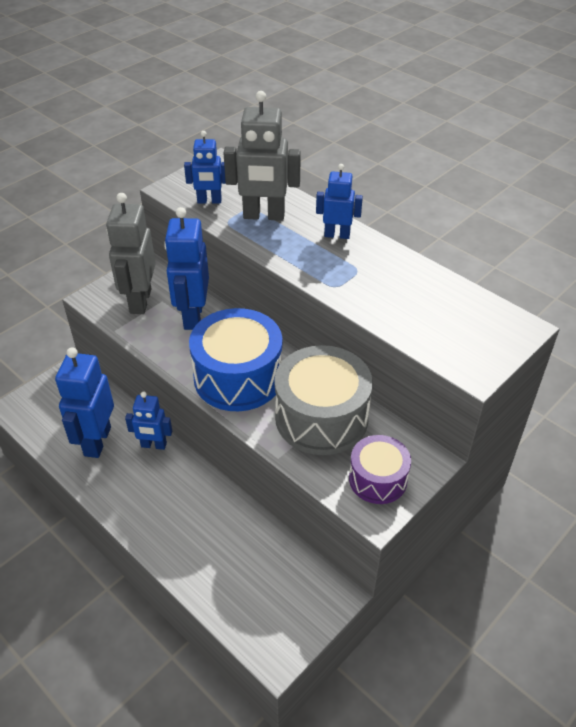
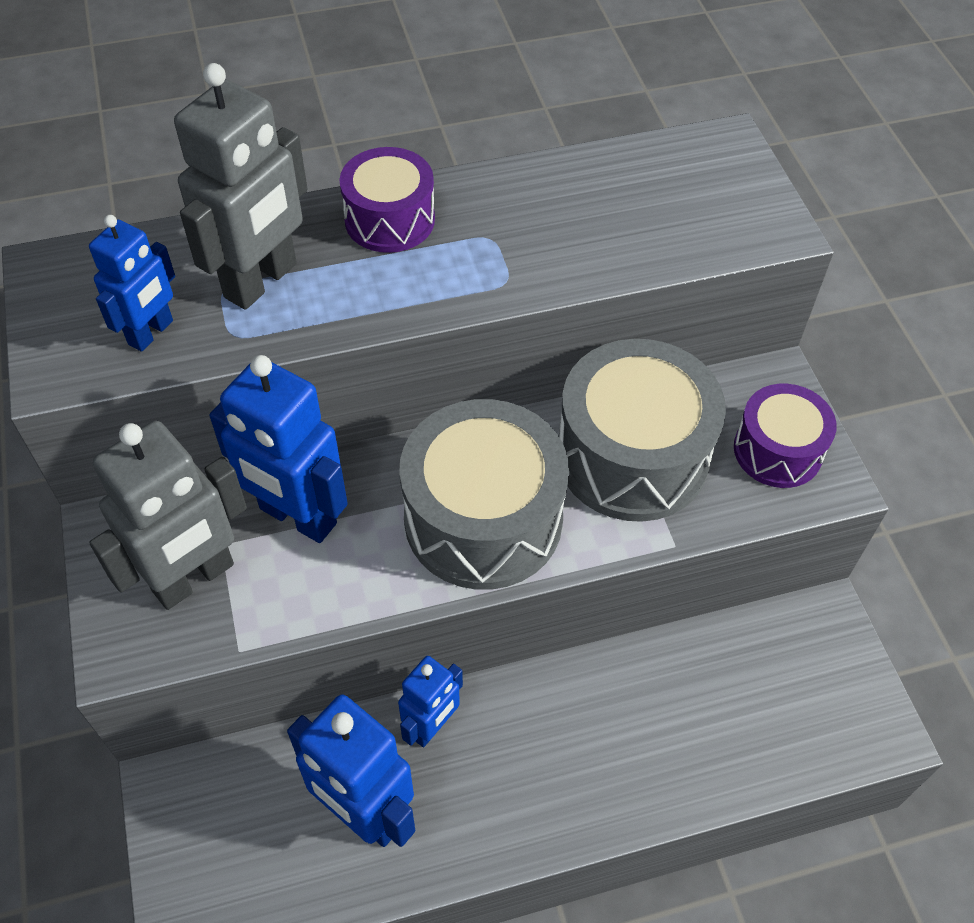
camera: 60 degrees left, 10 degrees up
(140, 301) = (194, 578): grey robot -> grey robot turned 75 degrees counterclockwise
(238, 377) = (483, 519): blue drum -> grey drum
(337, 235) = (389, 219): blue robot -> purple drum

